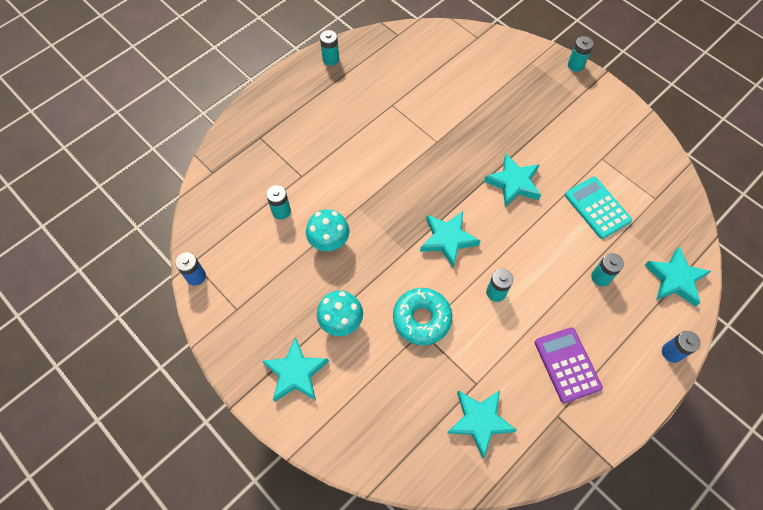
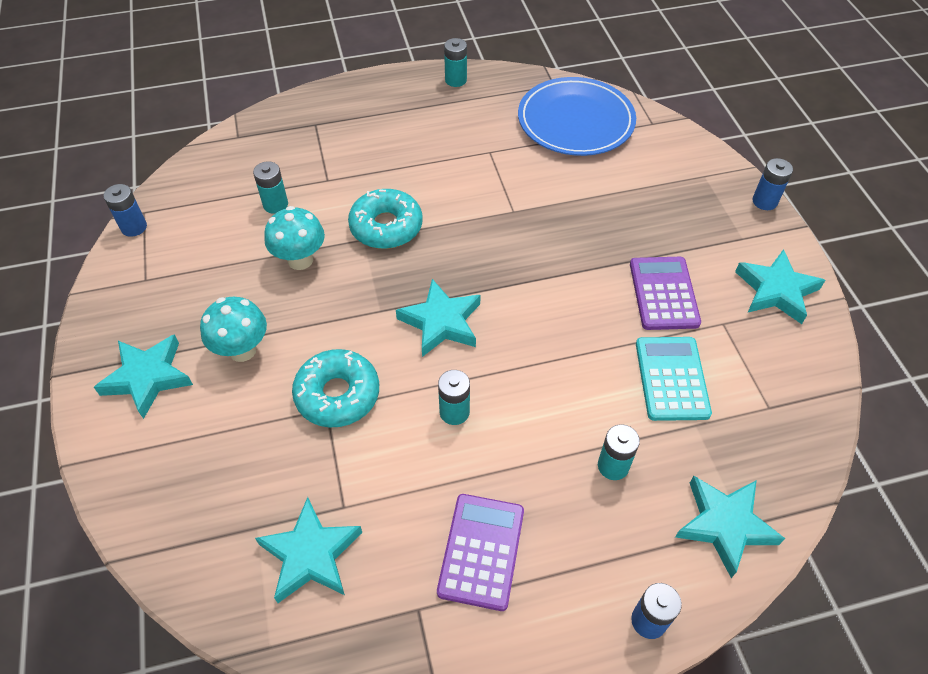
camera: 30 degrees right, 10 degrees down
(366, 191) = (386, 227): none -> turquoise donut
(430, 57) = (575, 121): none -> blue plate
(513, 183) = (576, 298): turquoise star -> turquoise star (776, 290)
(559, 155) = (663, 293): none -> purple calculator
(575, 65) = (764, 201): turquoise battery -> blue battery

